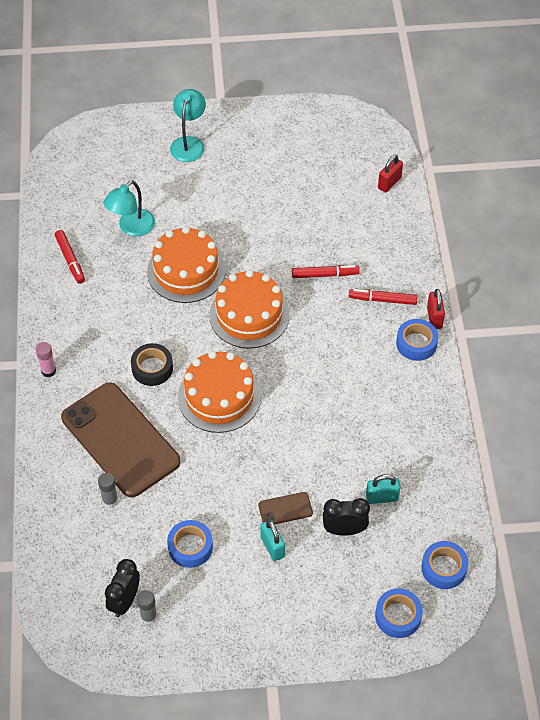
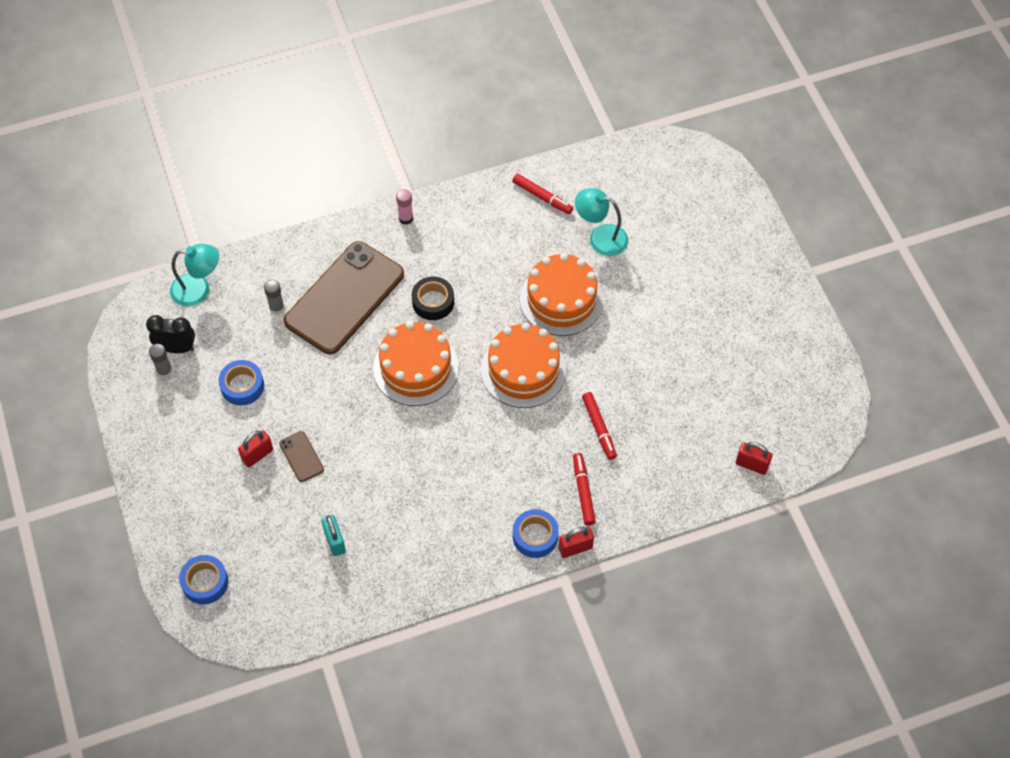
camera: 75 degrees right, 5 degrees up
(70, 260) = (542, 197): red marker -> red marker turned 105 degrees counterclockwise
(189, 143) = (733, 257): turquoise lamp -> turquoise lamp (198, 289)
(272, 547) = (257, 455): turquoise padlock -> red padlock
(344, 530) = (290, 514): black clock -> none
(444, 568) = (266, 615): blue tape -> none

